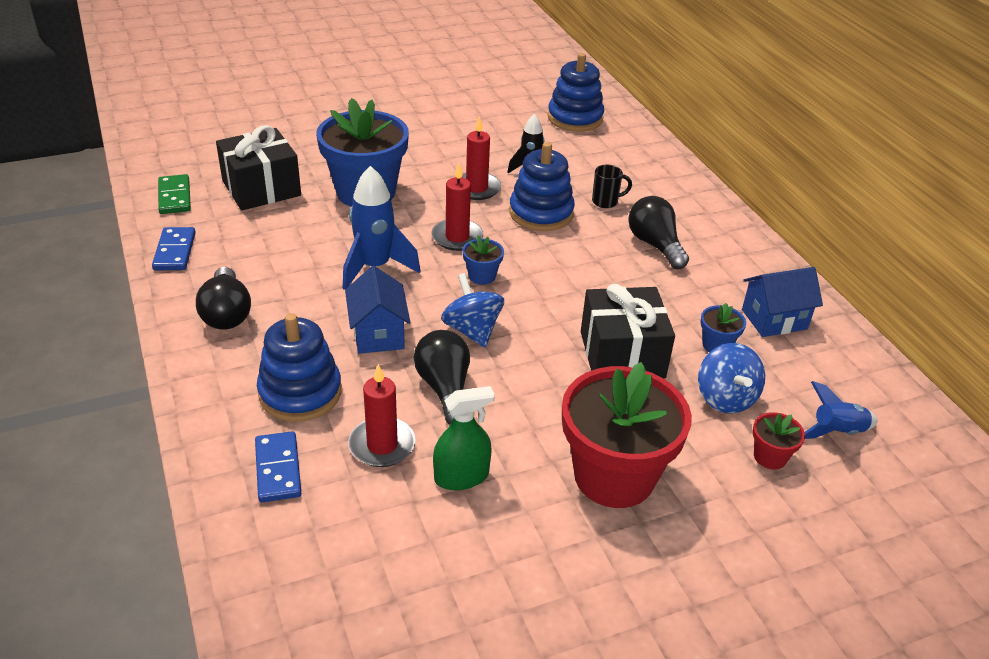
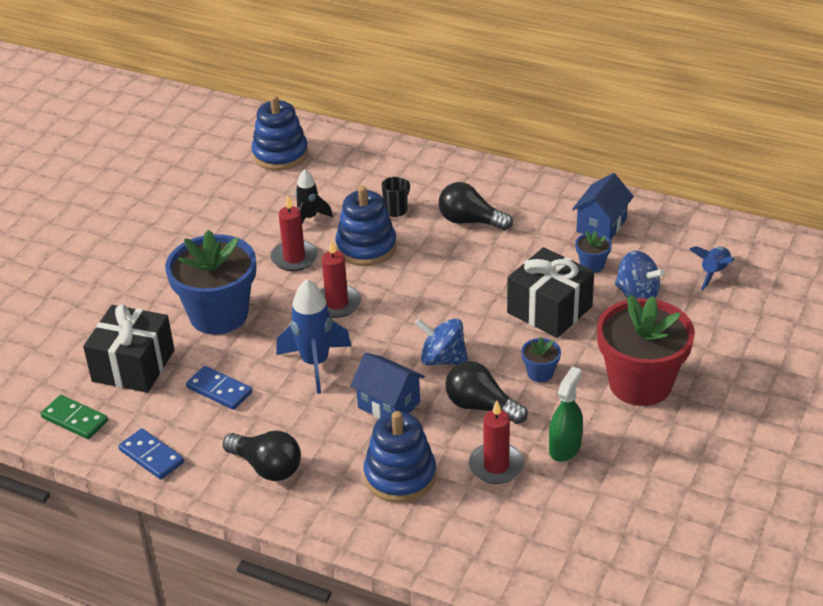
camera: 40 degrees left, 0 degrees up
(278, 469) = (459, 526): blue domino -> blue domino (219, 390)
(482, 276) = (394, 319): blue flower pot -> blue flower pot (540, 373)
(770, 456) = (699, 312): red flower pot -> none

